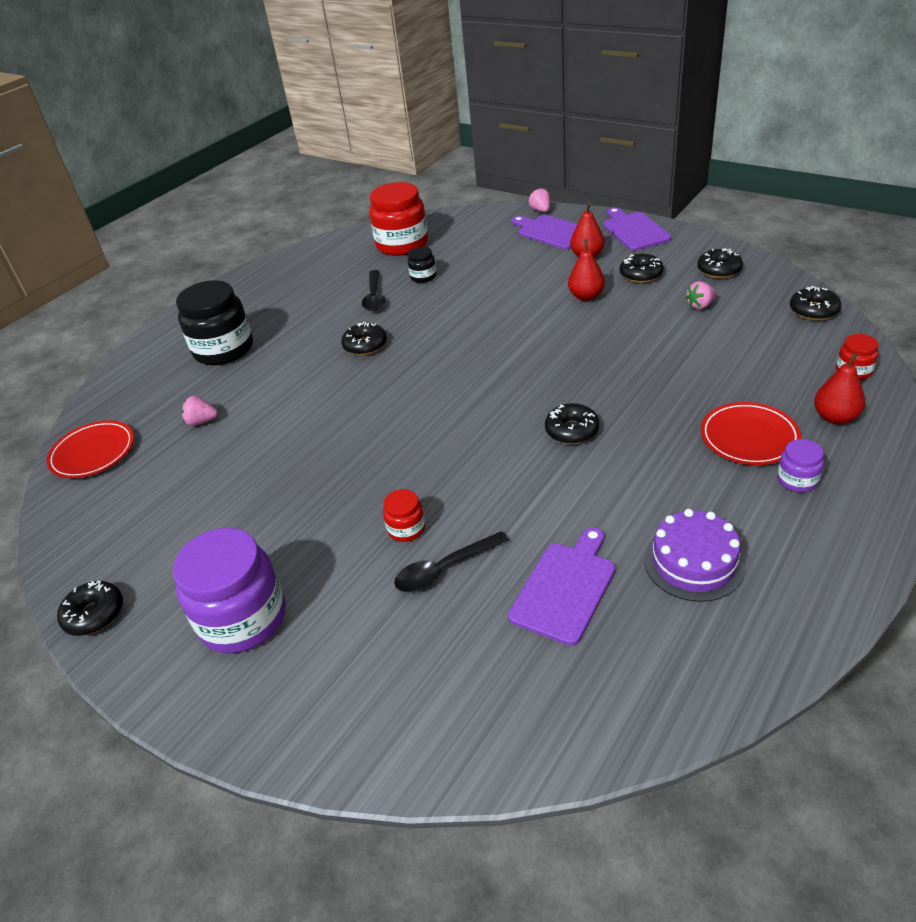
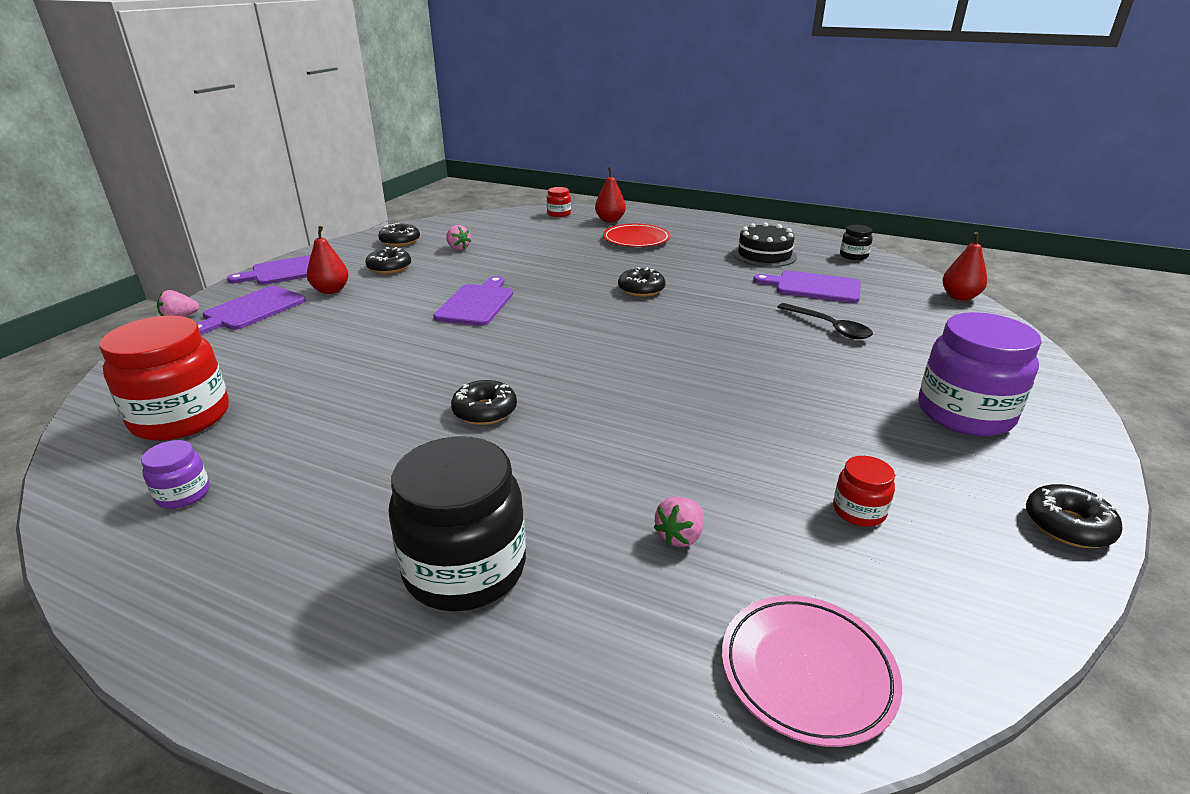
camera: 105 degrees left, 10 degrees down
(93, 453) = (807, 671): red plate -> pink plate
(202, 421) = (680, 536): pink strawberry -> pink strawberry turned 45 degrees clockwise
(374, 297) = (348, 422): black spoon -> none
(406, 529) = (797, 347): red jar -> red jar (859, 511)
(423, 277) = (311, 387): black jar -> black jar (853, 256)
(549, 328) = (476, 303): none -> purple cutting board
(586, 296) = (420, 289): red pear -> red pear (959, 297)
(694, 562) = (764, 255): purple cake -> black cake
(797, 480) = (675, 231): purple jar -> purple jar (183, 494)
(813, 310) = (479, 219): black donut -> none

